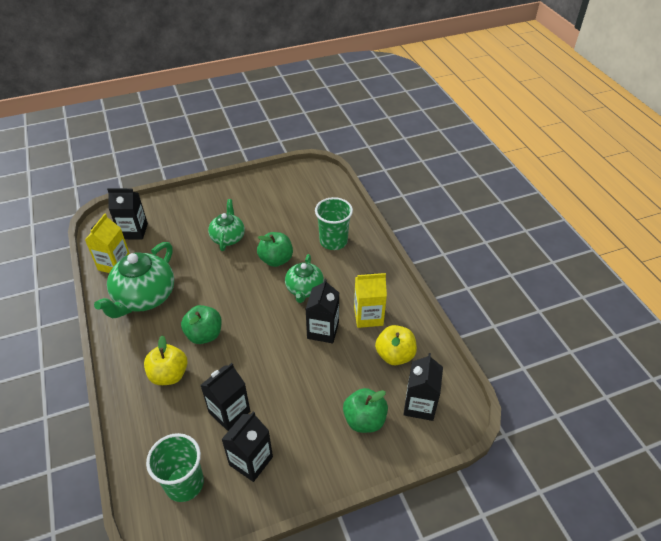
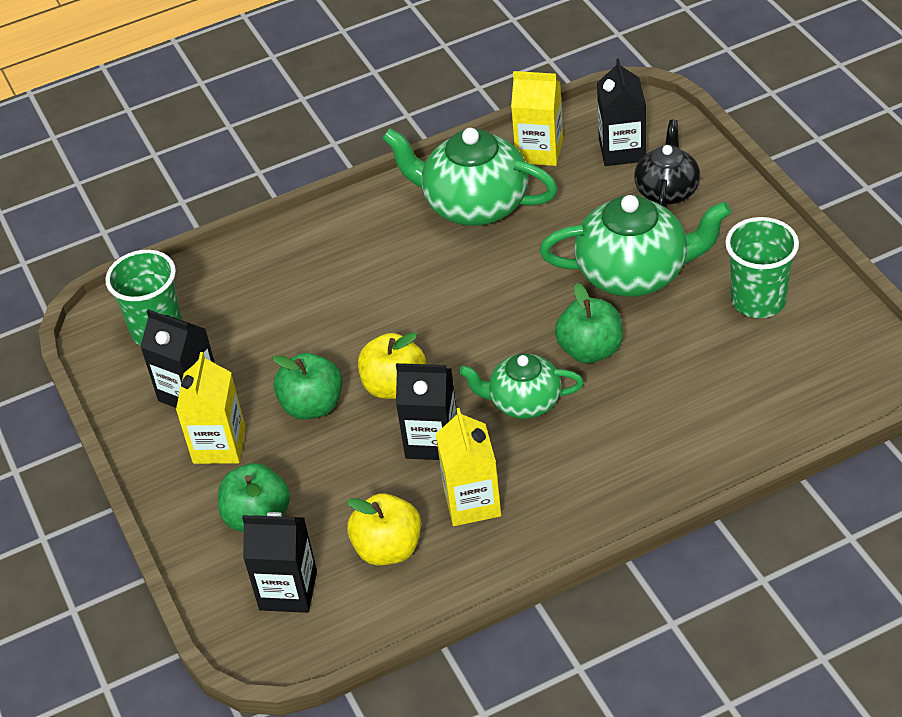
camera: 90 degrees right, 0 degrees up
(169, 375) = (327, 271): yellow apple -> yellow apple (394, 386)
(174, 218) = (667, 190): none -> black teapot
(204, 335) = (406, 293): green apple -> green apple (312, 406)
(228, 237) = (634, 273): green teapot -> green teapot, size x1.63
(229, 412) = (267, 353): black carton -> none
(302, 442) = (219, 445): none -> yellow carton
(333, 241) = (659, 427): green cup -> green cup (758, 300)

